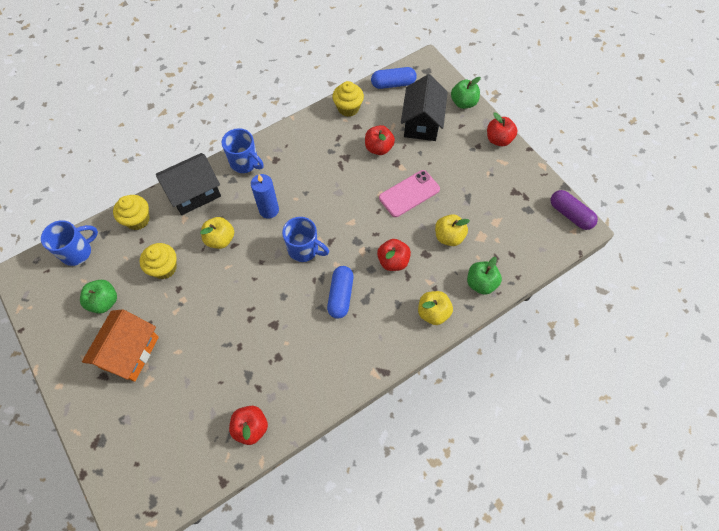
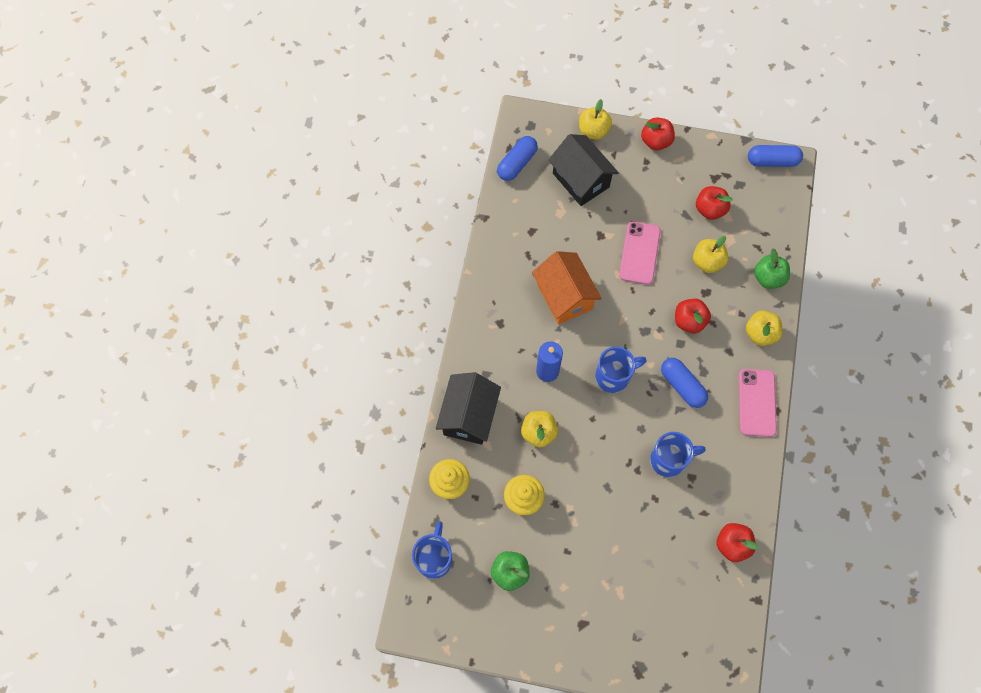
camera: 45 degrees left, 5 degrees up
(130, 352) = (580, 587): orange house -> orange house (564, 296)
(245, 163) = (478, 350): blue mug -> blue mug (669, 460)
(348, 108) = (505, 220): yellow cupcake -> none
(378, 148) = (572, 235): red apple -> red apple (710, 209)
(378, 353) = (757, 402): none -> pink phone
(463, 103) = (593, 131): green apple -> yellow apple
(570, 214) = (772, 161): purple capsule -> blue capsule

